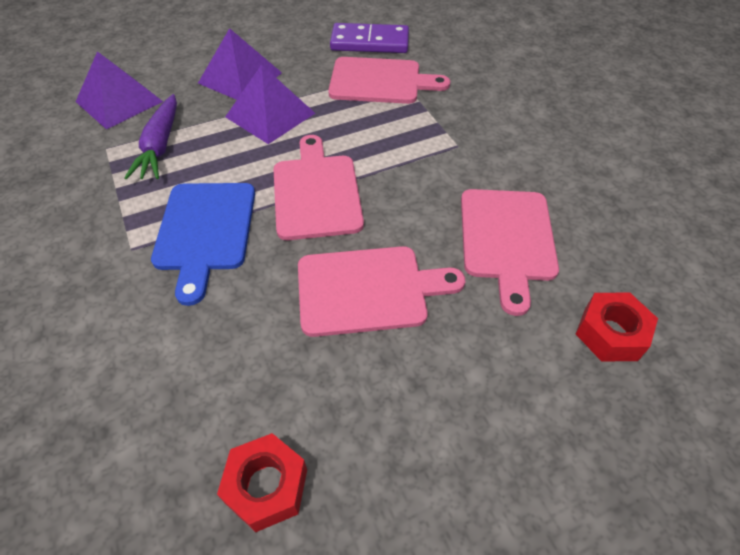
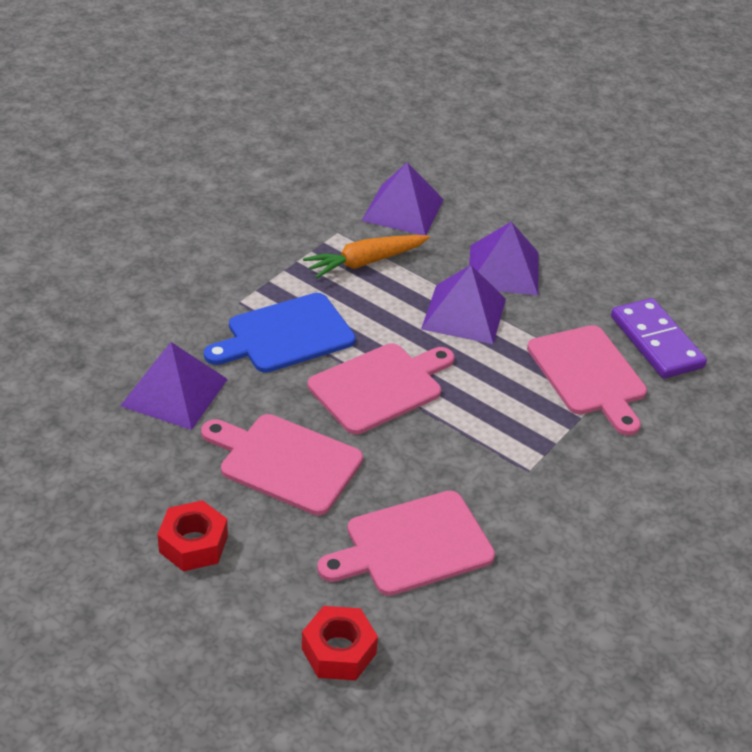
camera: 60 degrees right, 10 degrees down
(160, 145) = (366, 262): purple carrot -> orange carrot
(216, 349) = (174, 392): none -> purple pyramid
(267, 486) = (81, 465): red nut -> red nut (193, 544)
(368, 290) = (285, 462): pink cutting board -> pink cutting board turned 150 degrees clockwise

